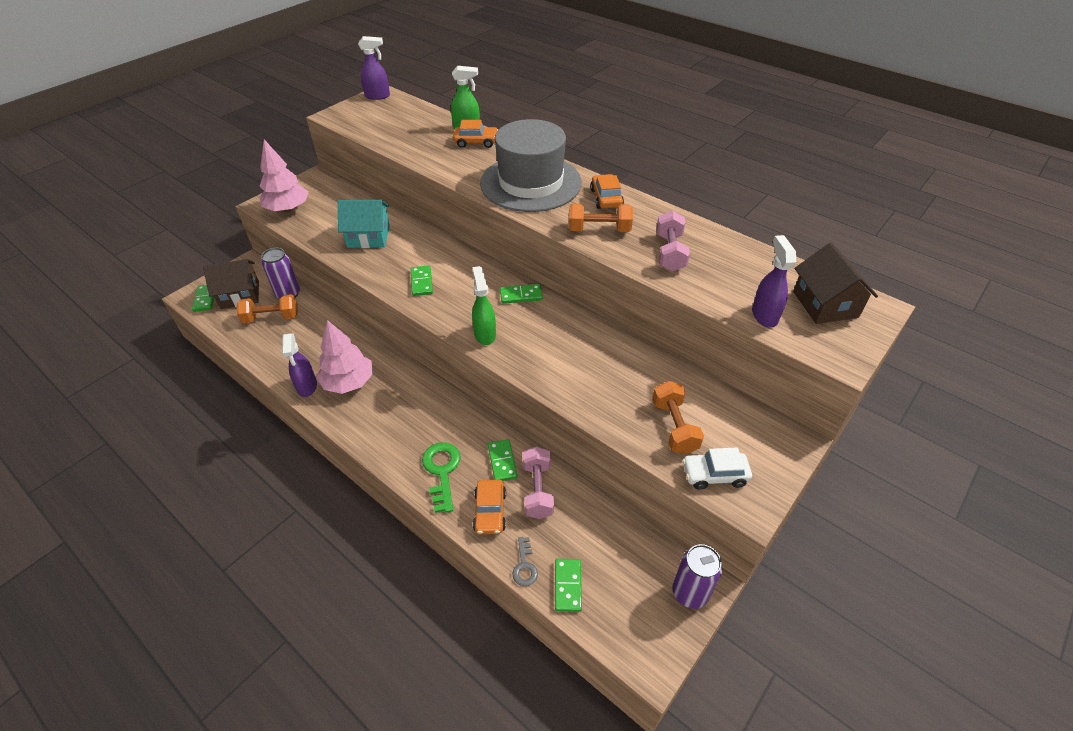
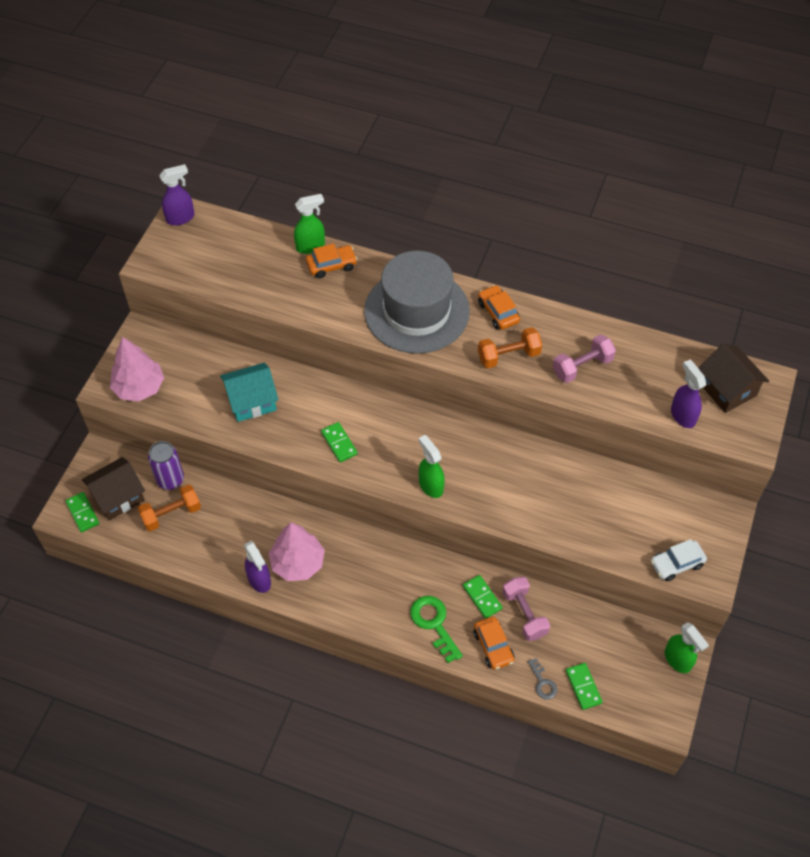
camera: 20 degrees left, 10 degrees up
(521, 295) = (443, 431): green domino -> none
(670, 253) = (582, 367): pink dumbbell -> pink dumbbell turned 75 degrees clockwise
(674, 427) = (631, 530): orange dumbbell -> none
(690, 593) = (677, 660): purple can -> green spray bottle

